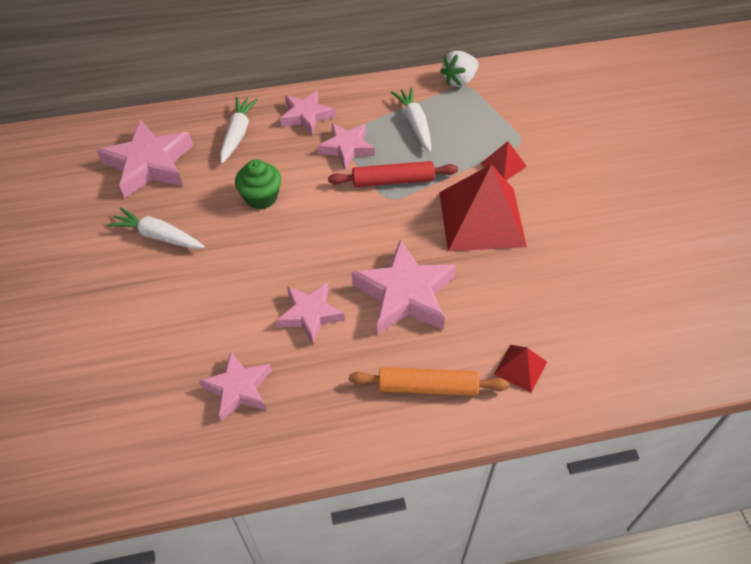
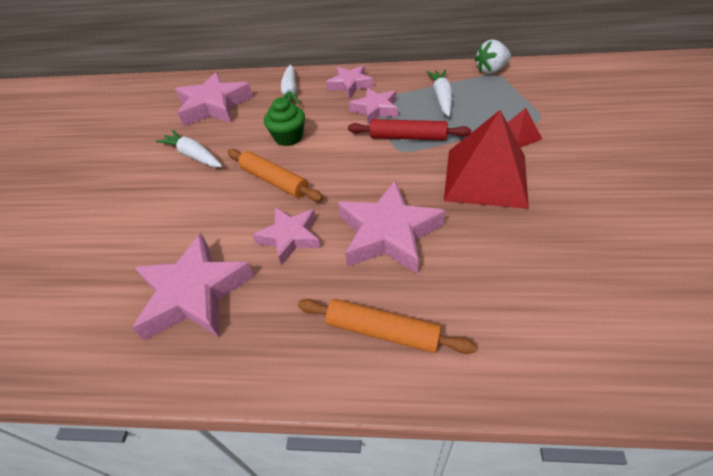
camera: 20 degrees right, 5 degrees down
(238, 134) = (290, 92): white carrot -> white carrot turned 150 degrees clockwise
(238, 389) = (194, 294): pink star -> pink star, size x1.59
(267, 254) = (274, 181): none -> orange rolling pin
(520, 368) = (496, 332): red pyramid -> none

